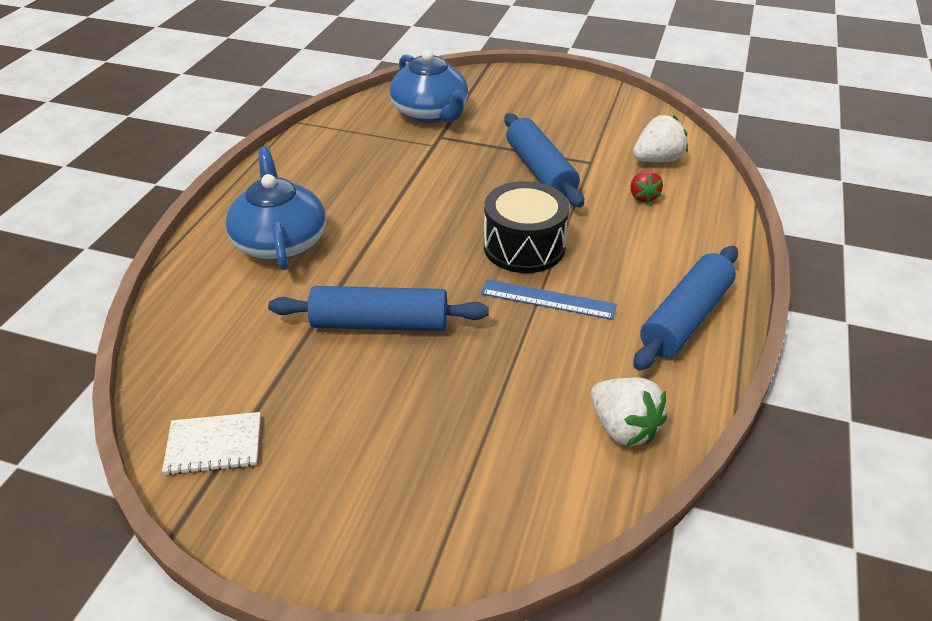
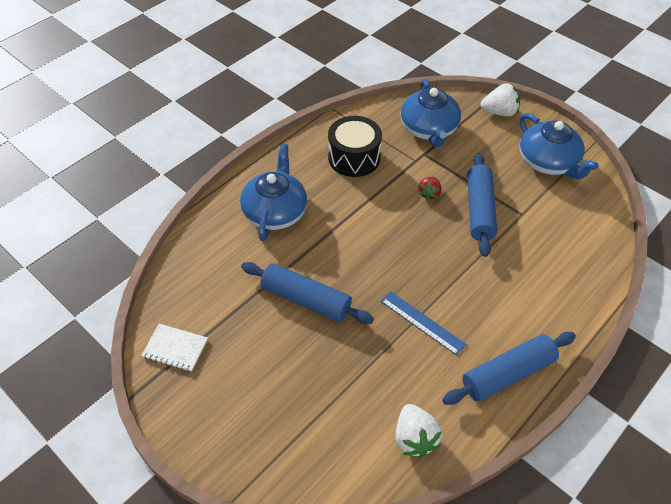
camera: 25 degrees right, 10 degrees up
(524, 247) = (430, 273): black drum -> black drum (354, 158)
(586, 110) = (548, 162): none -> blue teapot
(643, 197) = (542, 260): red strawberry -> red strawberry (429, 193)
(657, 160) = (575, 229): white strawberry -> white strawberry (499, 112)

